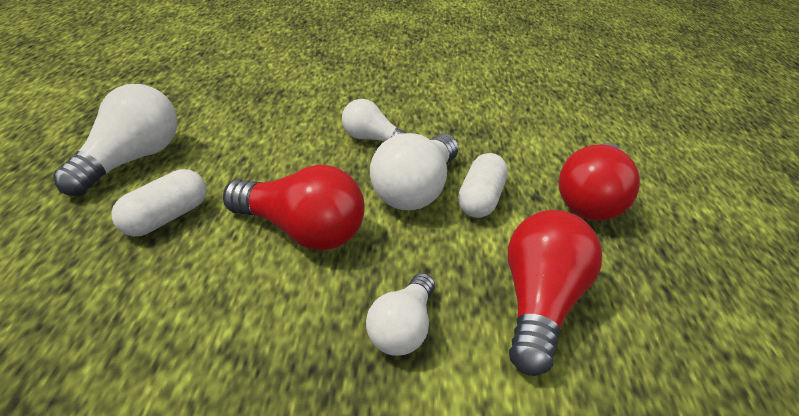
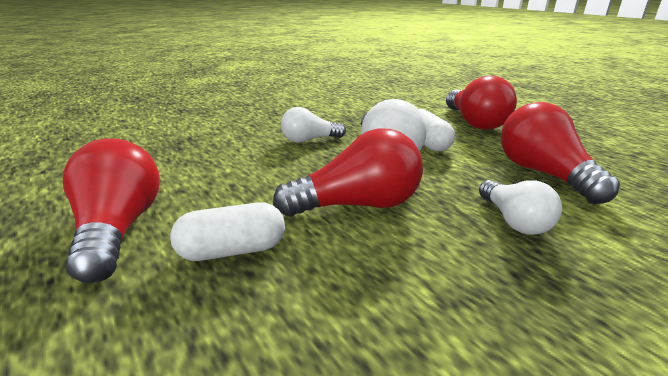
camera: 35 degrees left, 10 degrees down
(130, 160) = (119, 229): white light bulb -> red light bulb
(165, 218) = (232, 250): white capsule -> white capsule turned 75 degrees clockwise

